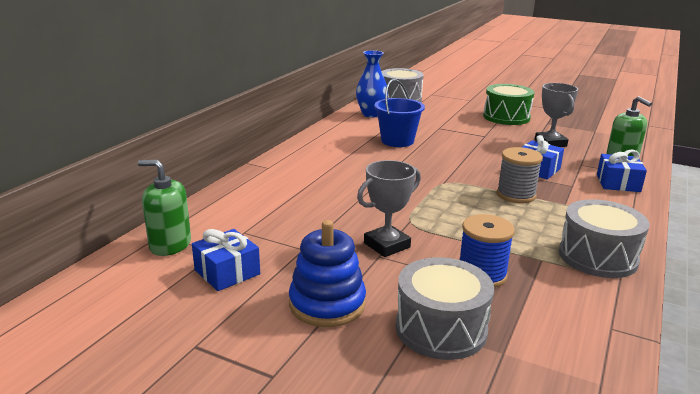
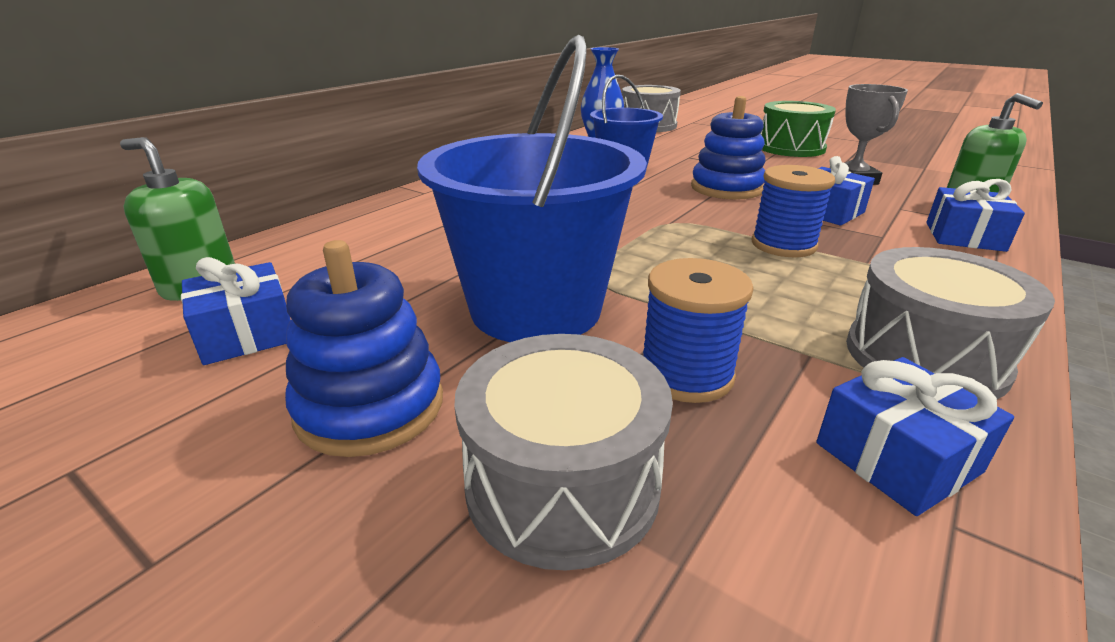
camera: 10 degrees right, 5 degrees up
(387, 245) = (536, 308): grey trophy -> blue bucket
(471, 154) = (726, 188): none -> blue stacking toy
(516, 195) = (783, 245): grey spool -> blue spool
(586, 304) = (897, 457): none -> blue gift

